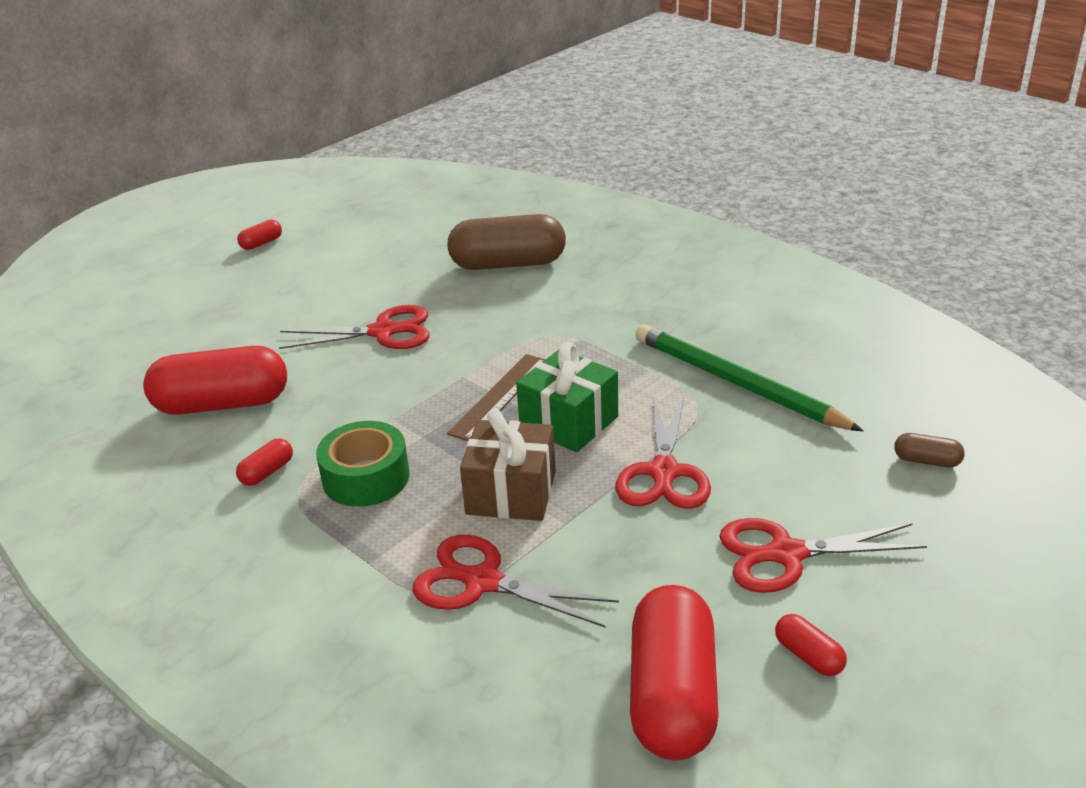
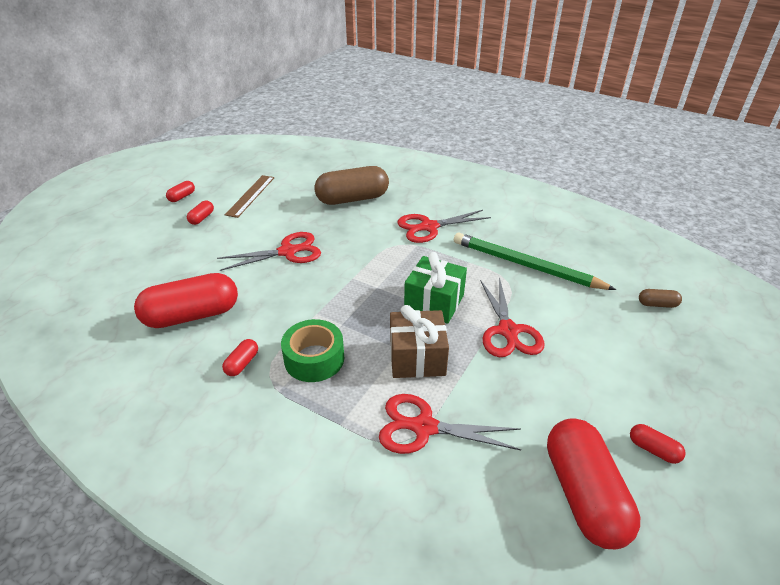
camera: 15 degrees left, 5 degrees up
(279, 275) = (202, 218): none -> red capsule
(499, 396) = (382, 289): brown ruler -> brown ruler (250, 195)
(786, 554) = (607, 378): red scissors -> red scissors (429, 227)

